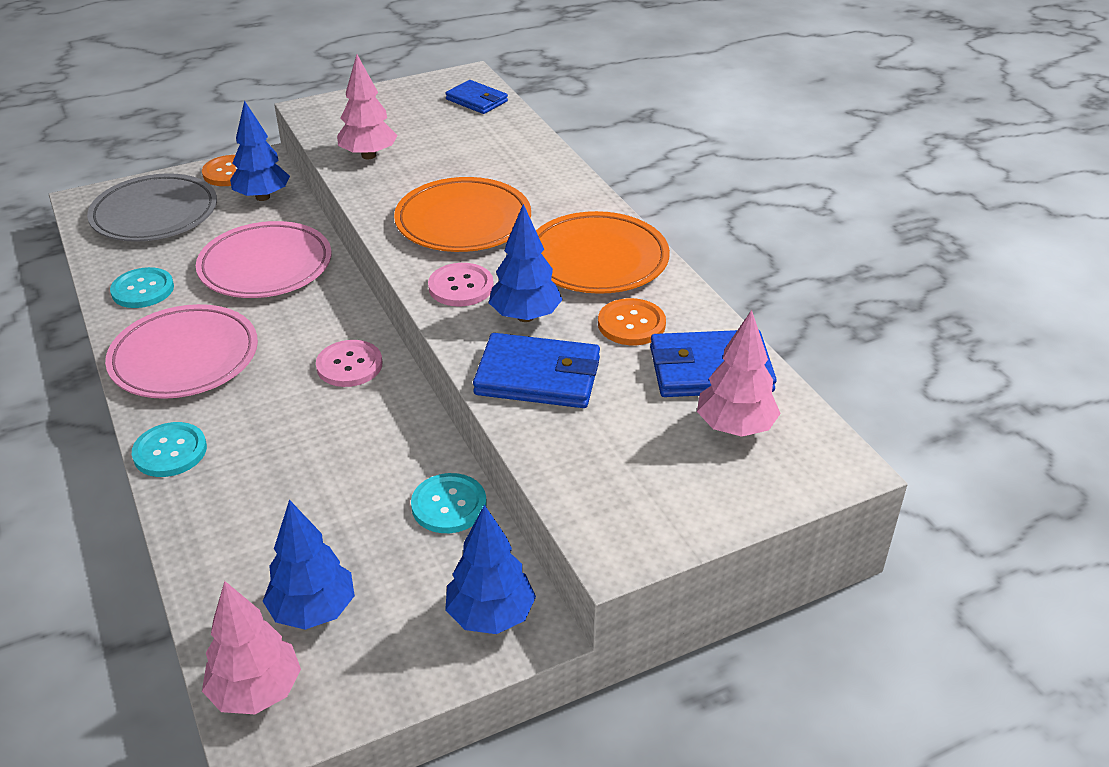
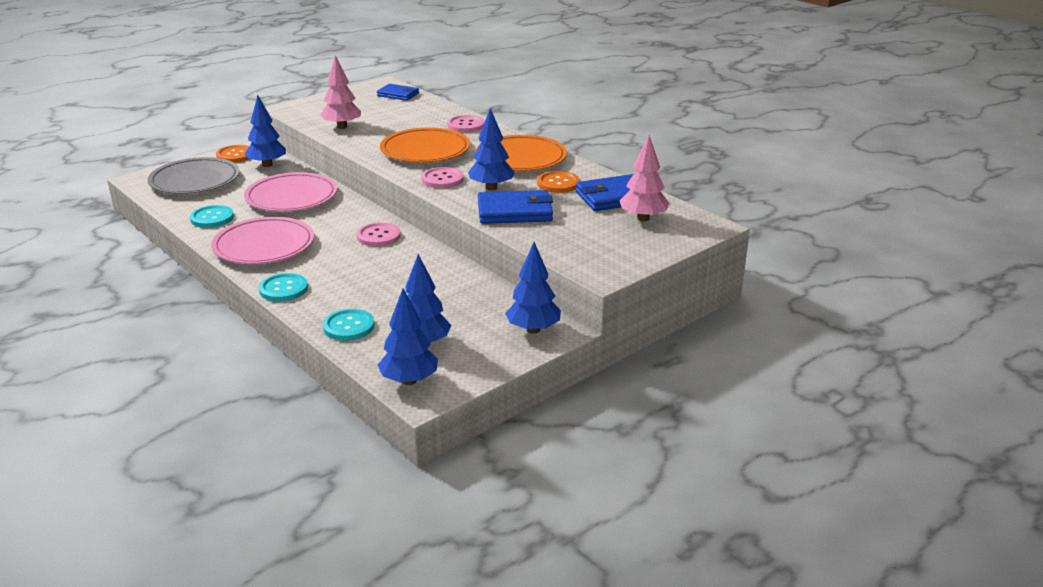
camera: 15 degrees left, 10 degrees down
(256, 691) = (409, 381): pink tree -> blue tree
(449, 505) = (480, 288): turquoise button -> turquoise button (349, 326)
(546, 176) = (466, 125): none -> pink button

